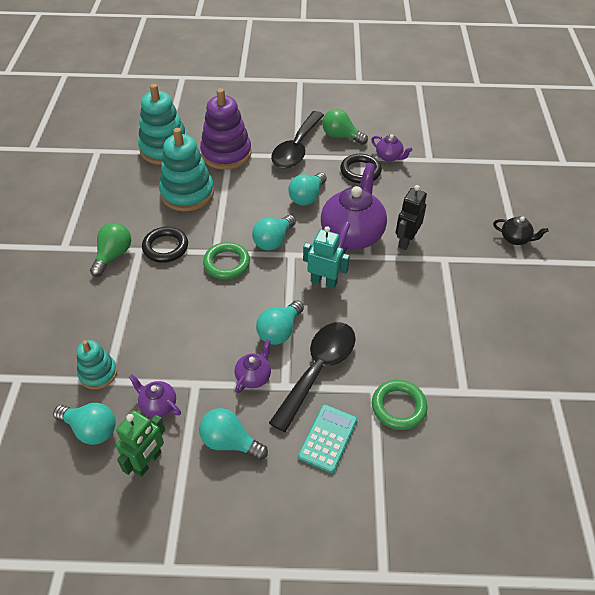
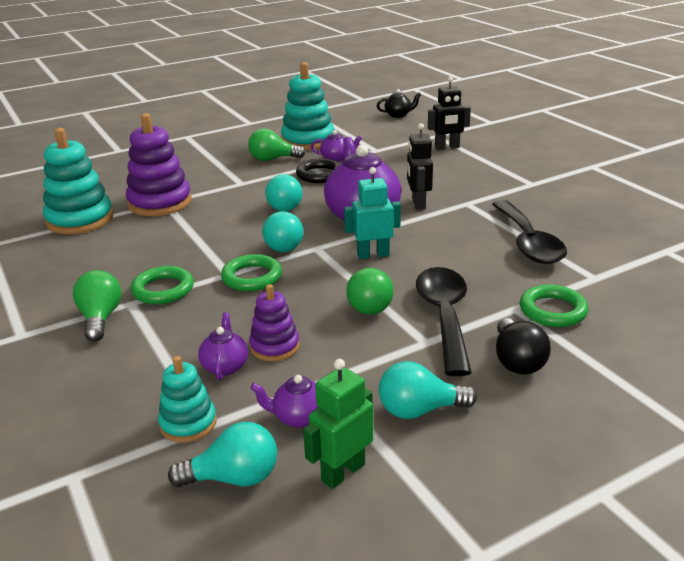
camera: 30 degrees left, 20 degrees down
(148, 462) = (343, 472): green robot -> green robot turned 135 degrees counterclockwise
(165, 247) = (163, 290): black ring -> green ring
(187, 193) = (145, 242): turquoise stacking toy -> turquoise stacking toy (308, 140)
(191, 337) = (274, 346): none -> purple stacking toy
(253, 377) = (383, 348): purple teapot -> purple teapot (225, 366)
(279, 331) = (370, 304): turquoise light bulb -> green light bulb
(296, 148) = (235, 178): black spoon -> black spoon (528, 242)
(328, 438) = (517, 361): turquoise calculator -> black light bulb
(492, 181) = (447, 147): none -> black robot
(515, 239) = (510, 173): black teapot -> black teapot (398, 115)

